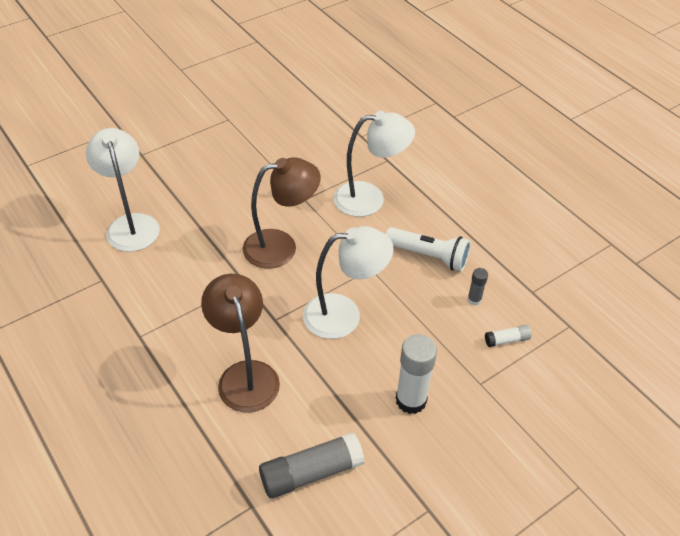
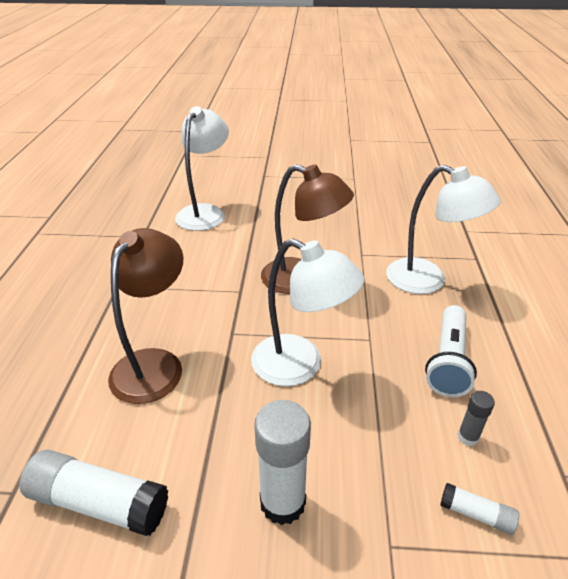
camera: 40 degrees right, 10 degrees down
(311, 472) = (99, 502): grey glue stick -> white glue stick
(429, 256) = (448, 361): white flashlight -> white flashlight turned 45 degrees clockwise

